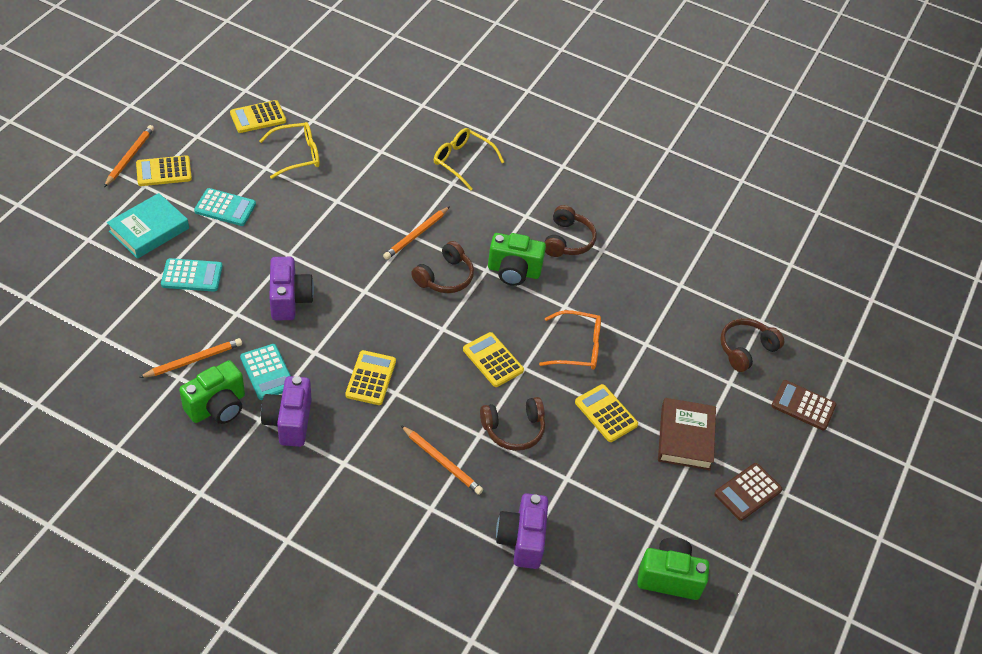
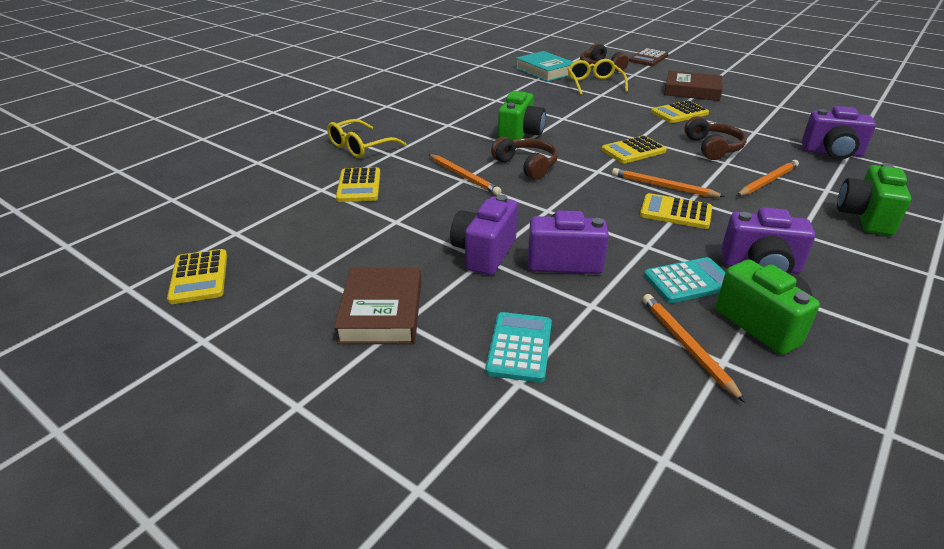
camera: 75 degrees left, 15 degrees down
(130, 157) = (210, 428): orange pencil -> orange pencil (663, 186)
(149, 230) = (410, 398): turquoise book -> turquoise book (545, 71)
(164, 171) = (271, 380): yellow calculator -> yellow calculator (359, 186)
(225, 208) = (381, 312): turquoise calculator -> brown book
(296, 254) = (484, 253): none -> purple camera
(297, 155) = (298, 246): yellow glasses -> yellow glasses (594, 84)
(567, 240) = (483, 111): brown headphones -> none
(577, 347) = (610, 117): orange glasses -> none
(669, 577) = (826, 107): green camera -> green camera (865, 217)
(748, 492) = (732, 79): brown calculator -> none

